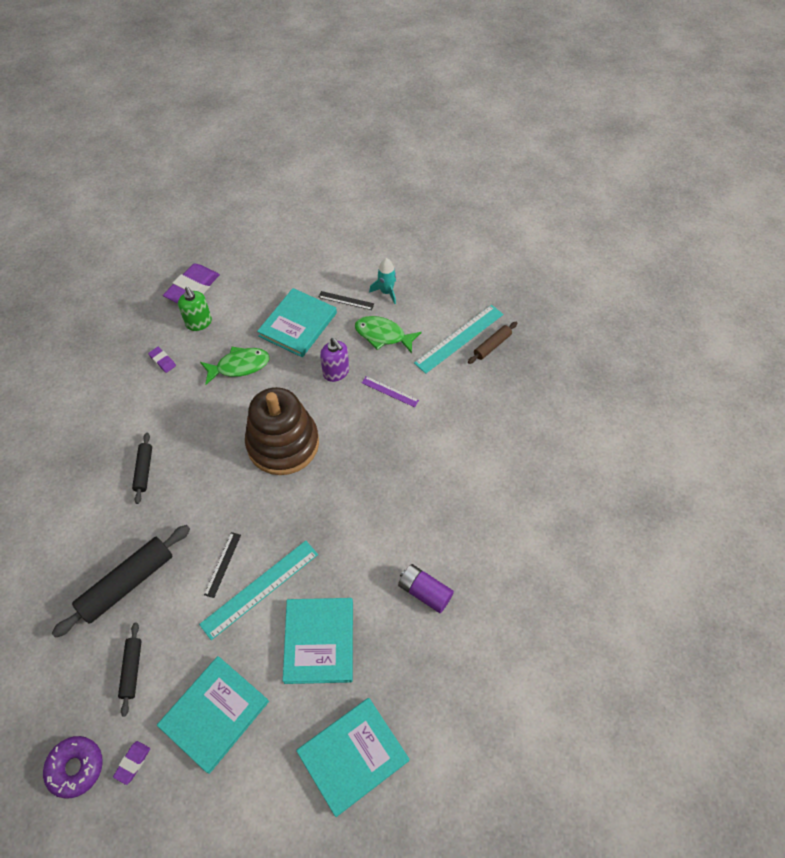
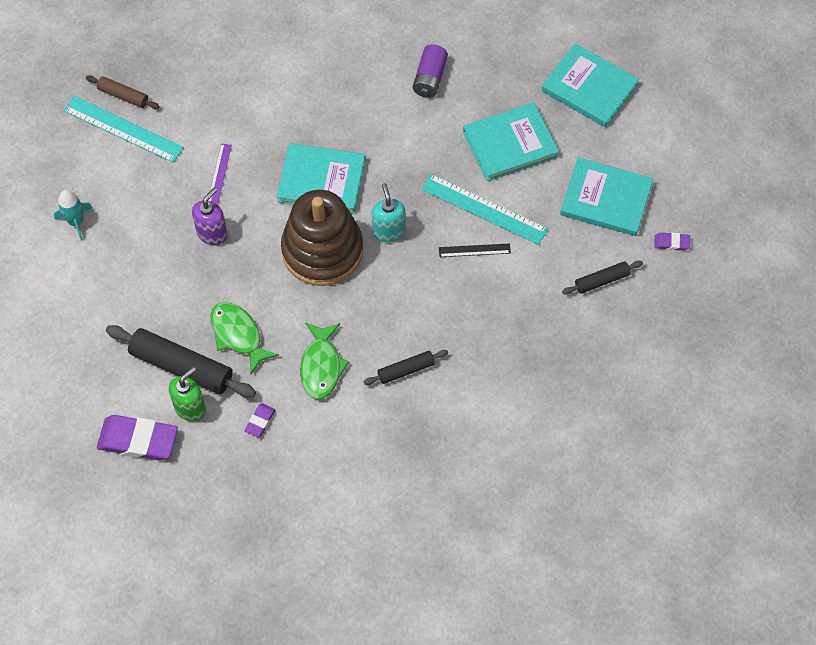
camera: 110 degrees left, 5 degrees up
(76, 767) = (696, 284): purple donut -> none
(127, 583) = (528, 324): black rolling pin -> black rolling pin (181, 367)
(277, 500) = (388, 231): none -> turquoise soap dispenser
(298, 324) = (157, 297): turquoise book -> turquoise book (321, 180)
(346, 300) = (103, 260): black ruler -> none
(383, 335) = (143, 204): green fish -> green fish (321, 366)

